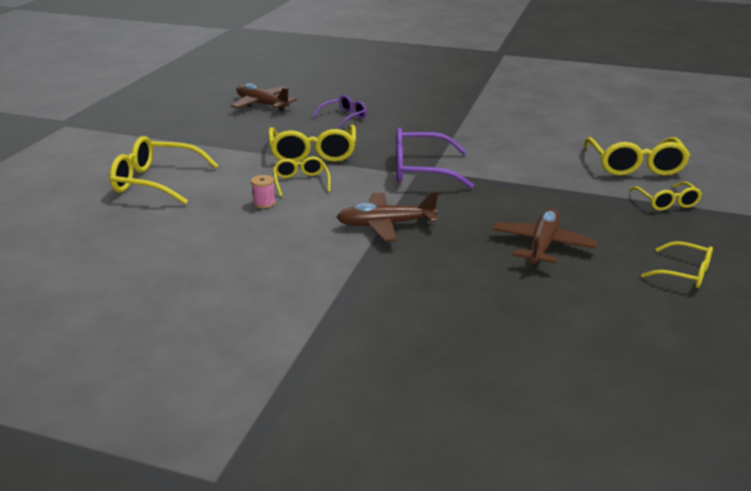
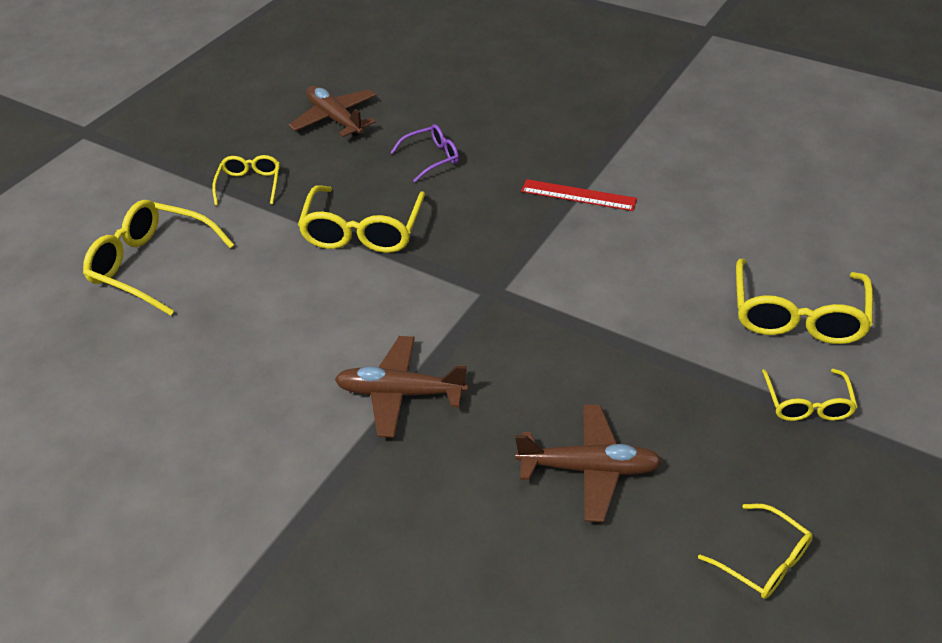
camera: 15 degrees right, 15 degrees up
(264, 203) = (265, 326): pink spool -> none
(301, 182) = (326, 290): yellow glasses -> yellow glasses (250, 185)
(421, 170) = (491, 286): purple glasses -> none
(458, 126) = (578, 195): none -> red ruler
(542, 245) = (590, 469): brown plane -> brown plane turned 60 degrees clockwise

